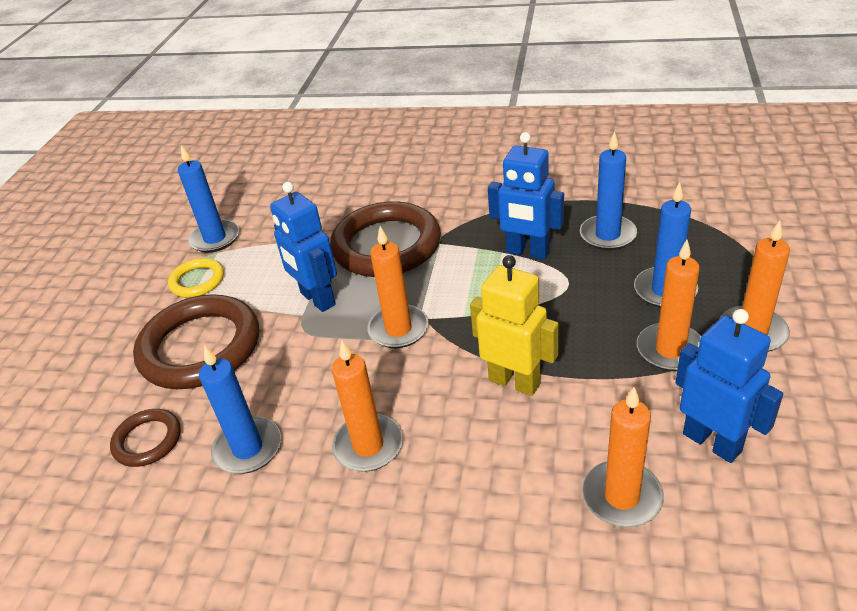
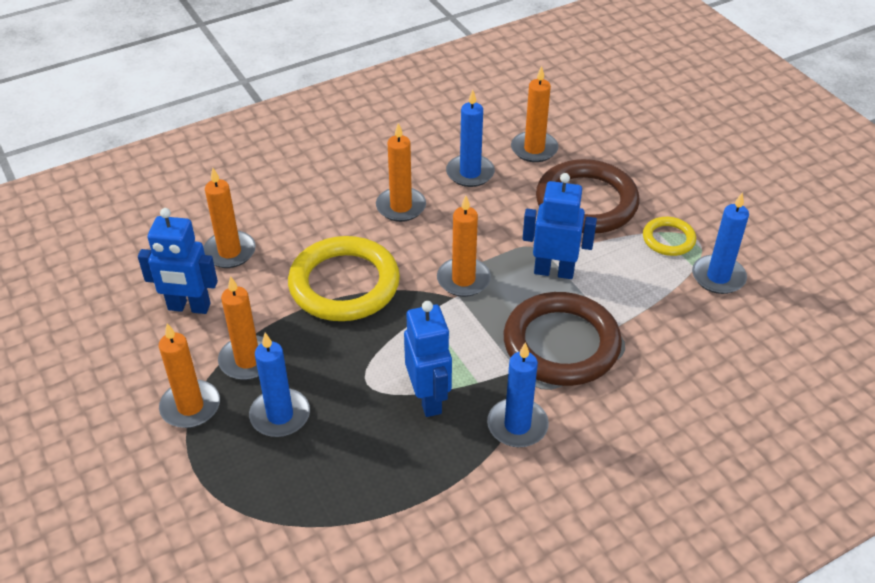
camera: 135 degrees right, 5 degrees up
(147, 440) = (534, 149): brown ring -> orange candle
(514, 381) = (344, 284): yellow robot -> yellow ring
(527, 252) = (429, 399): blue robot -> blue robot turned 90 degrees clockwise
(607, 235) = (370, 457): blue candle -> blue candle (517, 425)

